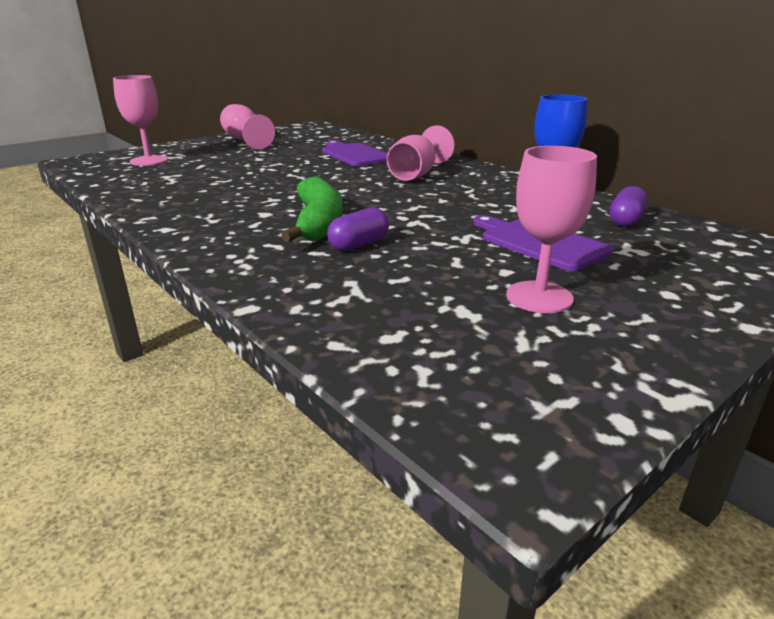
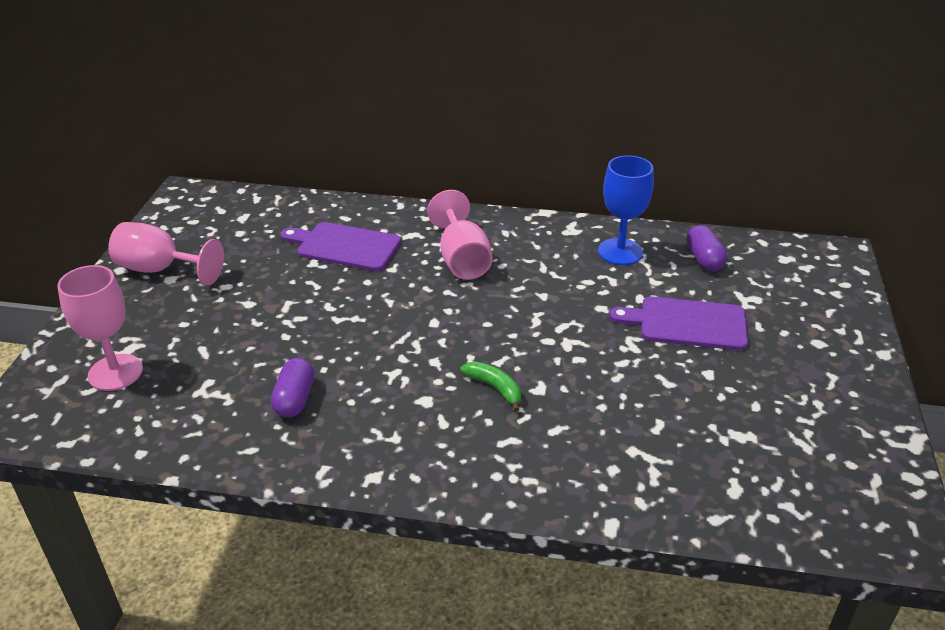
camera: 40 degrees left, 10 degrees up
(318, 223) = (495, 388): green banana -> green banana, size x0.51
(359, 244) = (571, 400): purple capsule -> purple capsule (295, 399)
(539, 297) = (760, 392): pink goblet -> none

